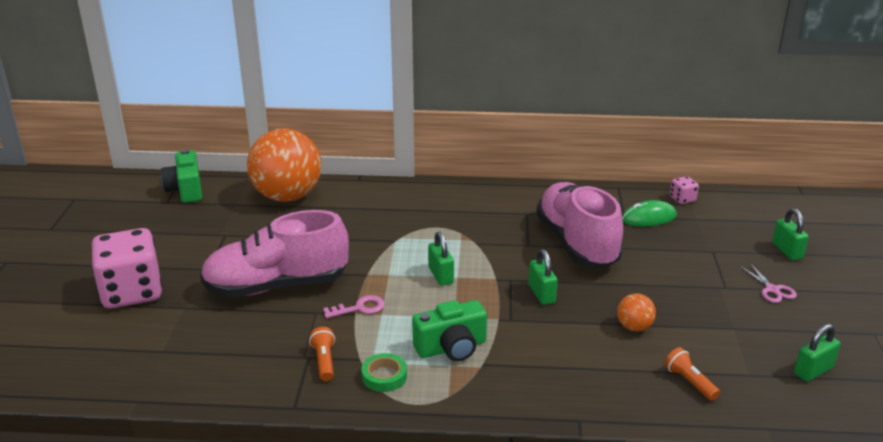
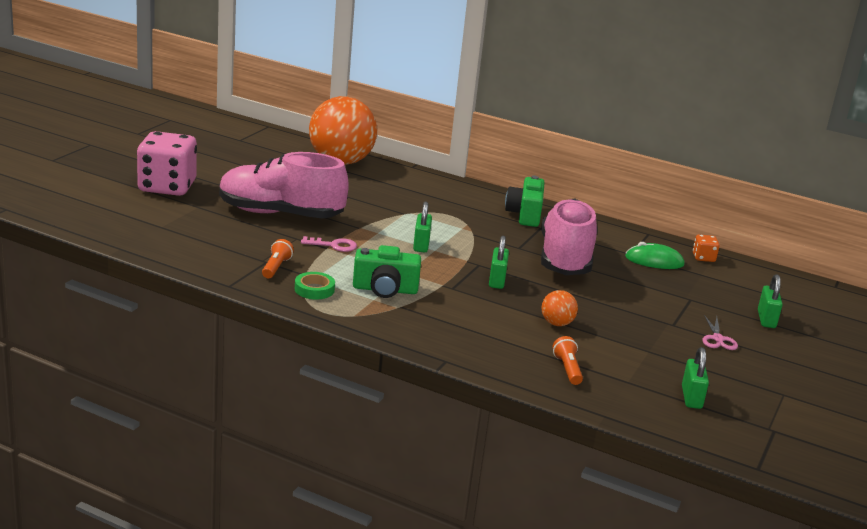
camera: 20 degrees right, 5 degrees down
(186, 190) = (261, 136): green camera -> green camera (525, 215)
(682, 199) = (703, 258): pink dice -> orange dice
(813, 371) = (691, 397): green padlock -> green padlock turned 75 degrees counterclockwise

